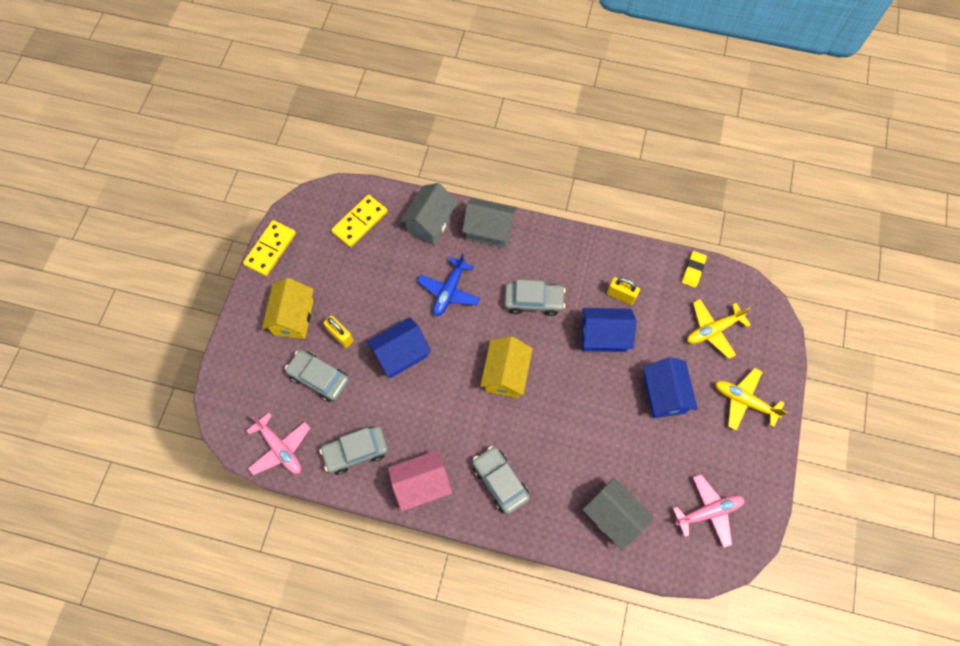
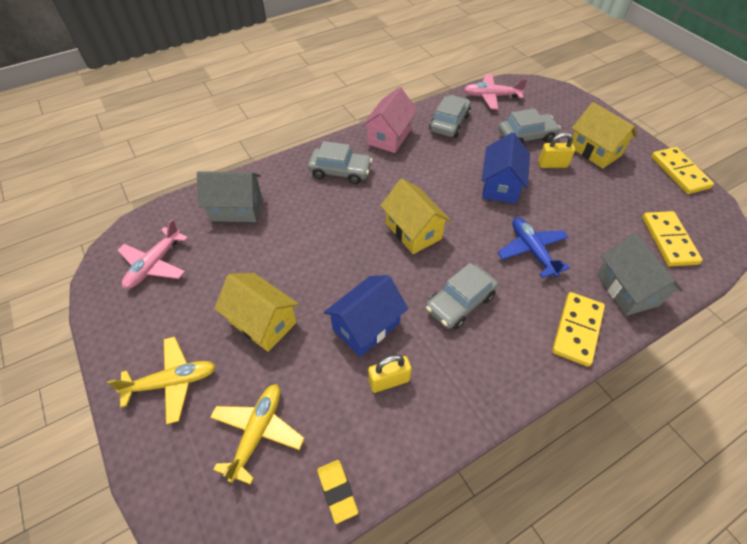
camera: 135 degrees right, 15 degrees down
(489, 230) = (577, 330): grey house -> yellow domino
(664, 394) = (263, 322): blue house -> yellow house

